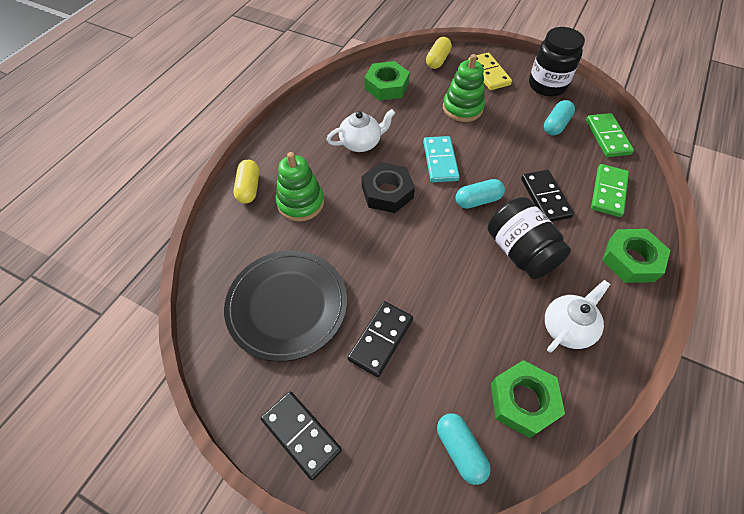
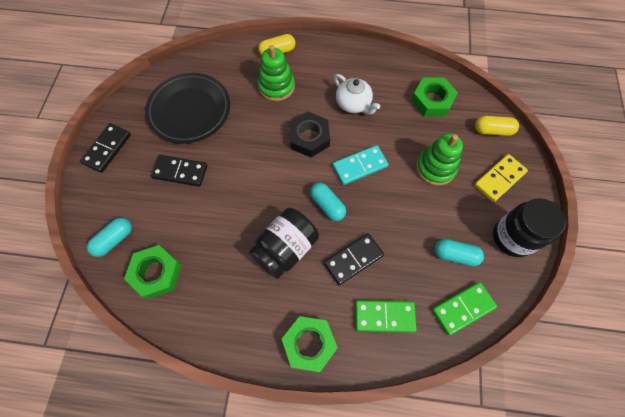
camera: 70 degrees right, 10 degrees up
(567, 328) = (224, 296): white teapot -> none

